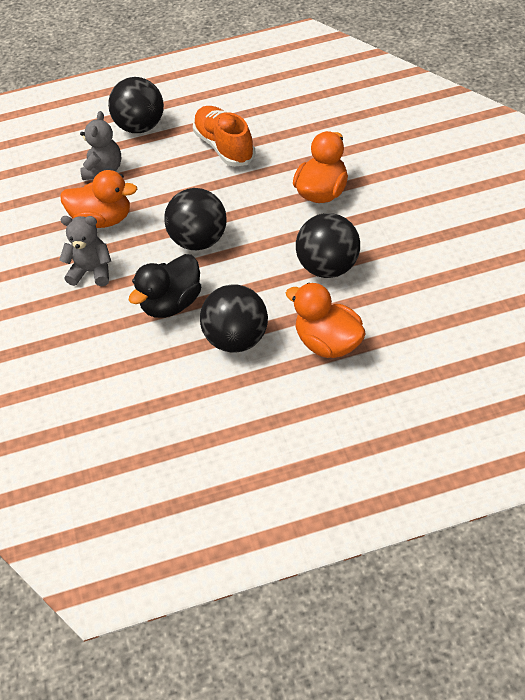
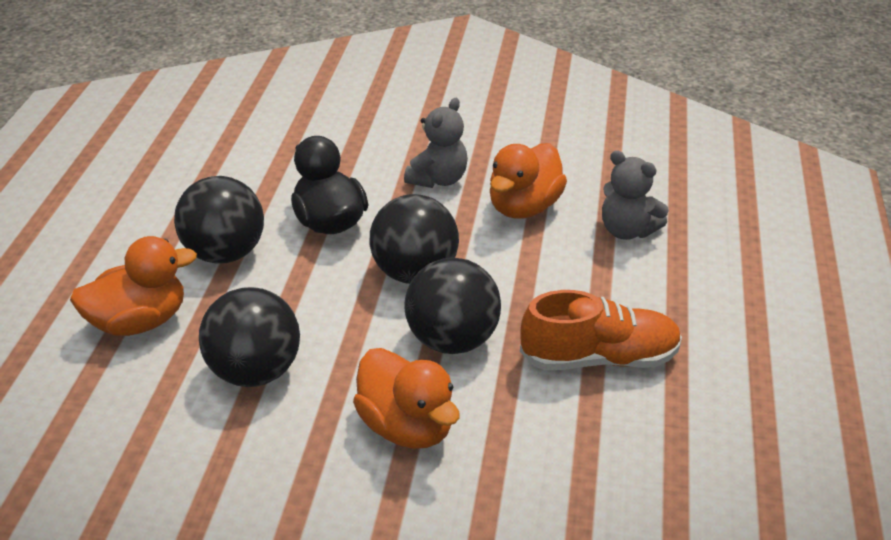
camera: 110 degrees right, 10 degrees down
(141, 127) = (708, 287): black ball -> black ball (452, 339)

